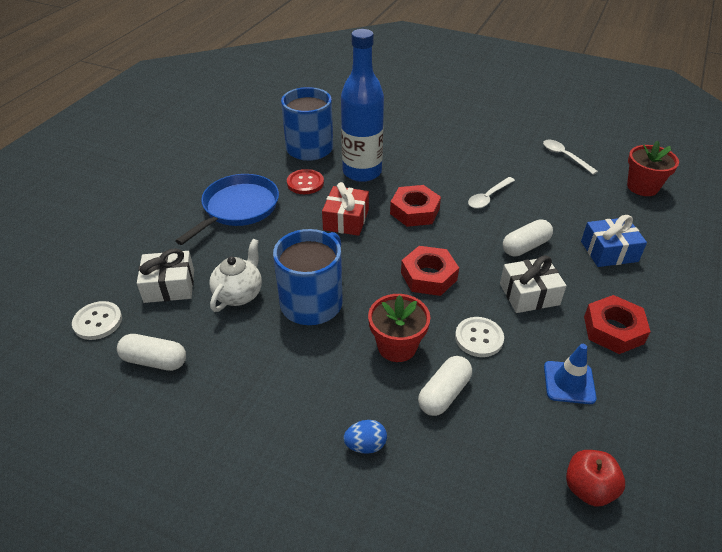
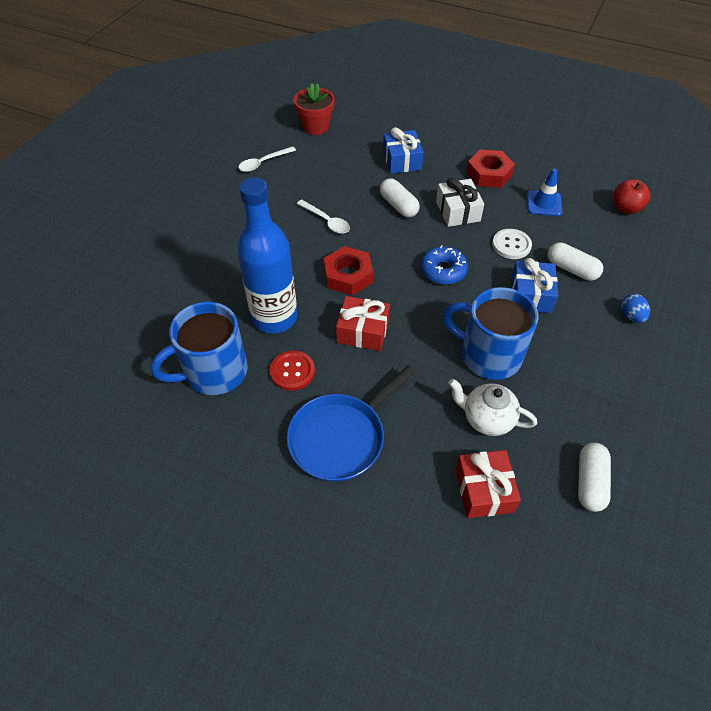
camera: 90 degrees left, 10 degrees up
(98, 321) = (550, 556): white button -> none
(169, 286) = (484, 490): white gift -> red gift
(238, 208) = (340, 438): blue pan -> blue pan turned 75 degrees counterclockwise
(397, 346) = (530, 295): red flower pot -> blue gift
(428, 276) = (443, 270): red nut -> blue donut

